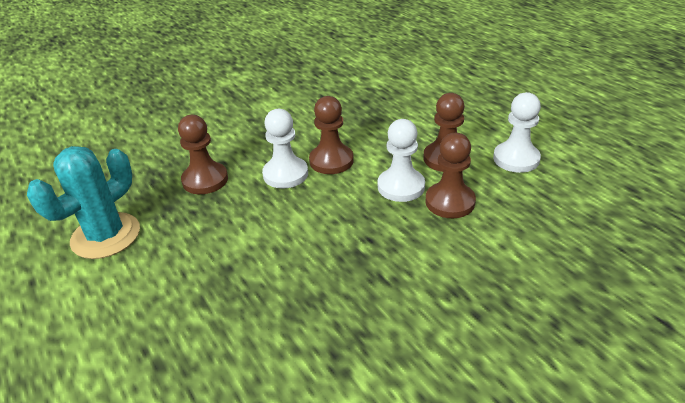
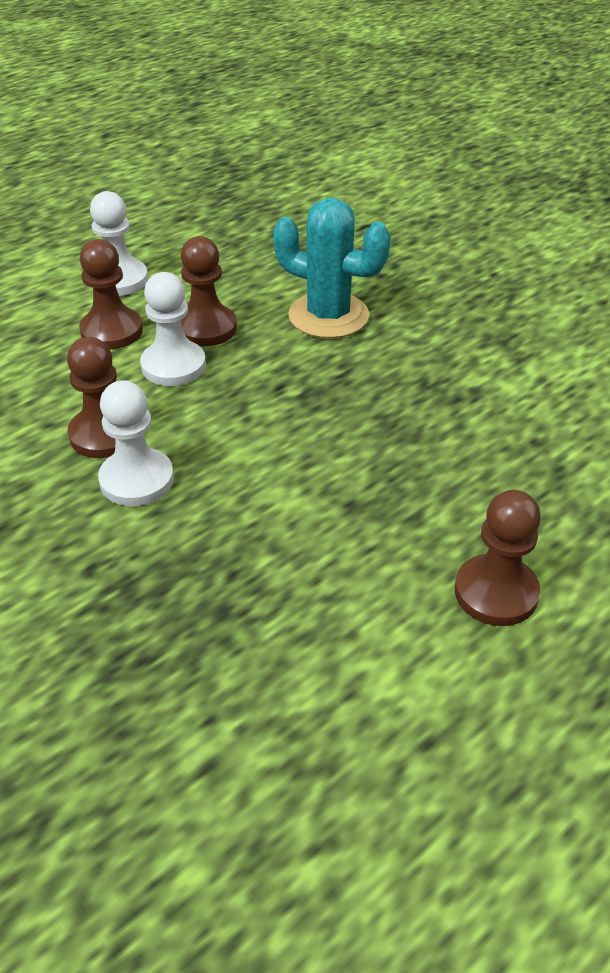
camera: 100 degrees left, 5 degrees up
(106, 236) = (305, 675): turquoise cactus -> turquoise cactus (328, 316)
(205, 180) = (146, 578): brown pawn -> brown pawn (496, 592)

